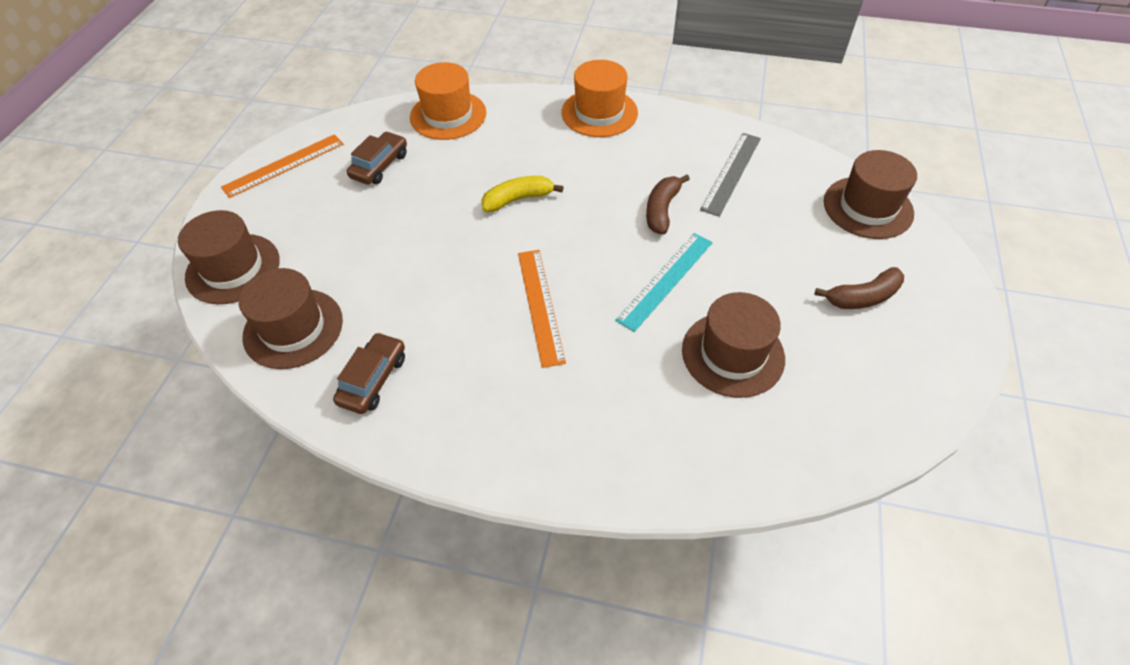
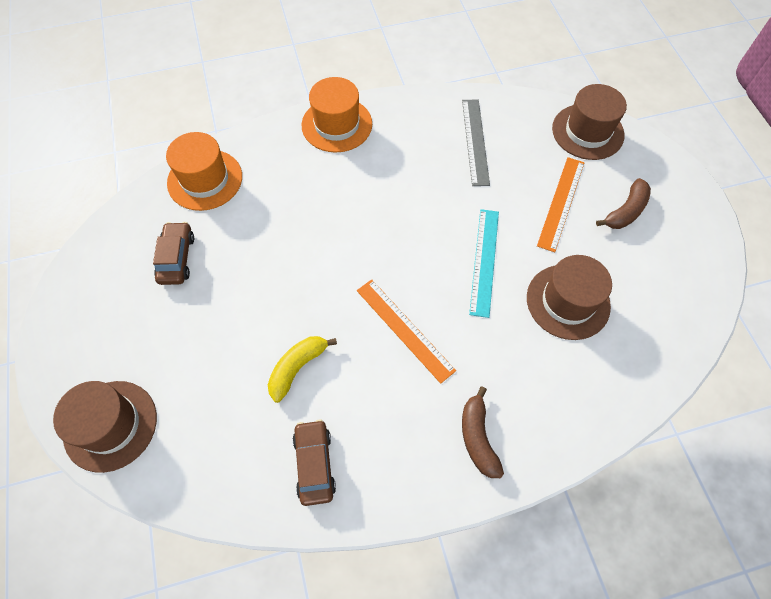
camera: 30 degrees left, 10 degrees up
(284, 165) = (82, 297): orange ruler -> orange ruler (561, 203)
(293, 328) = (211, 454): brown hat -> none
(518, 199) = (323, 239): yellow banana -> yellow banana (297, 367)
(662, 210) = (443, 198): brown banana -> brown banana (477, 437)

